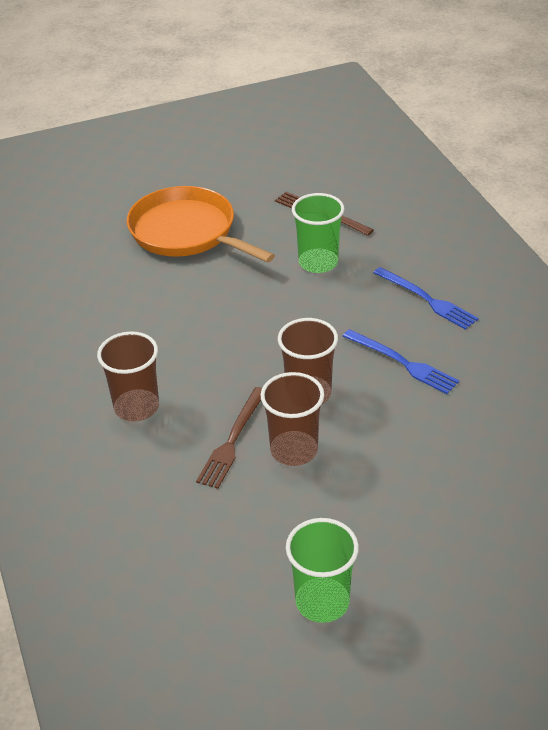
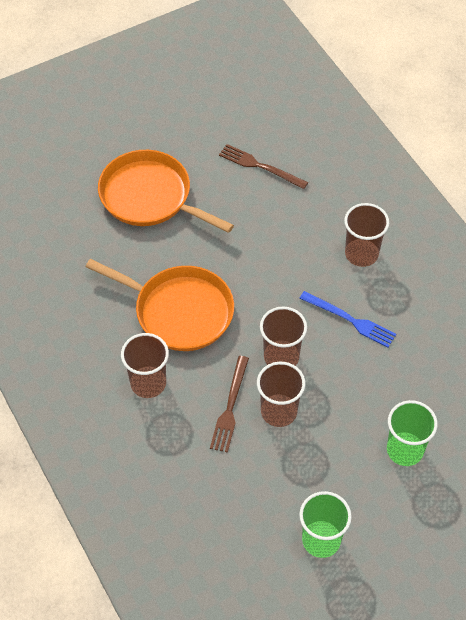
camera: 10 degrees left, 15 degrees up
(193, 339) = (179, 311): none -> orange pan
(318, 262) = (267, 221): green cup -> green cup (405, 450)
(427, 299) = (361, 254): blue fork -> brown cup

